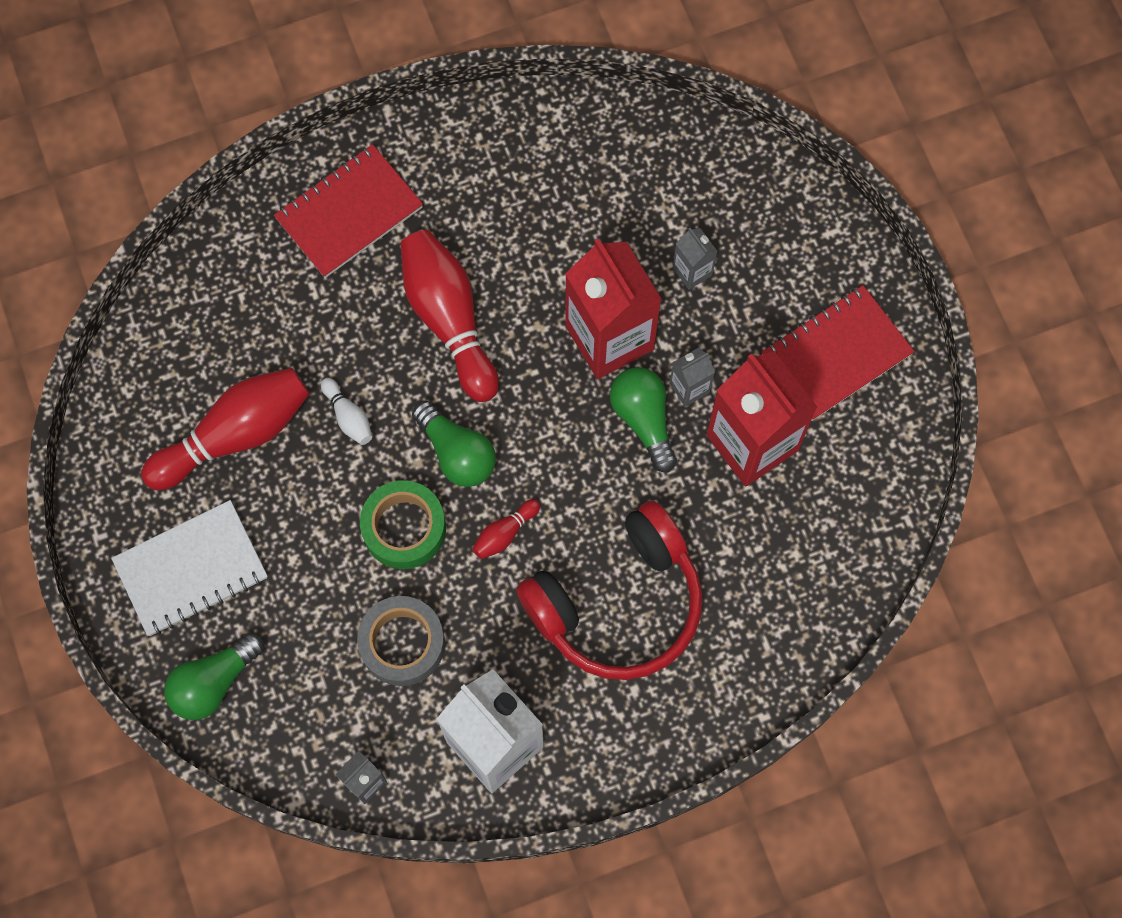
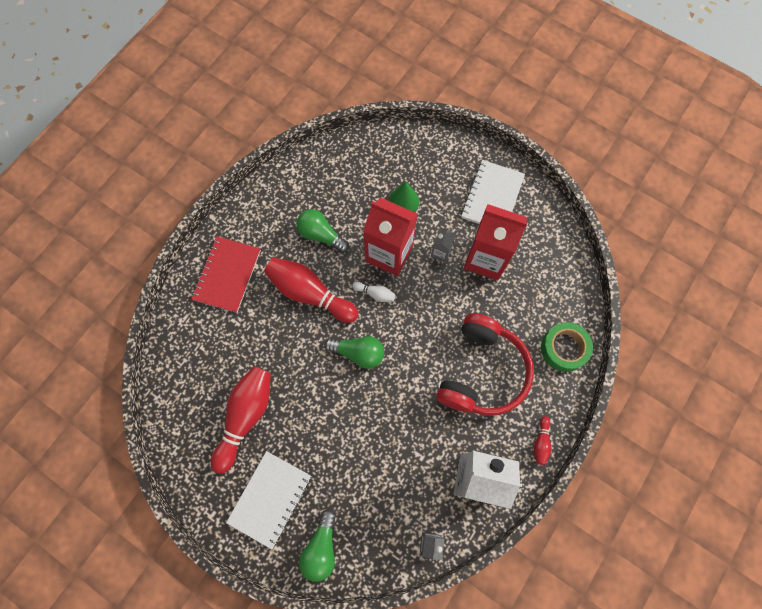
camera: 35 degrees left, 0 degrees up
(348, 416) = (295, 370): white bowling pin -> white bowling pin (375, 294)
(402, 643) = (398, 461): grey tape -> none
(404, 528) = (359, 405): green tape -> green tape (564, 348)
(505, 533) = (407, 375): red bowling pin -> red bowling pin (541, 442)
(643, 419) = (431, 280): green light bulb -> green light bulb (321, 235)
(692, 271) = (403, 201): grey carton -> green cone
(836, 354) = (492, 197): red notebook -> white notebook

